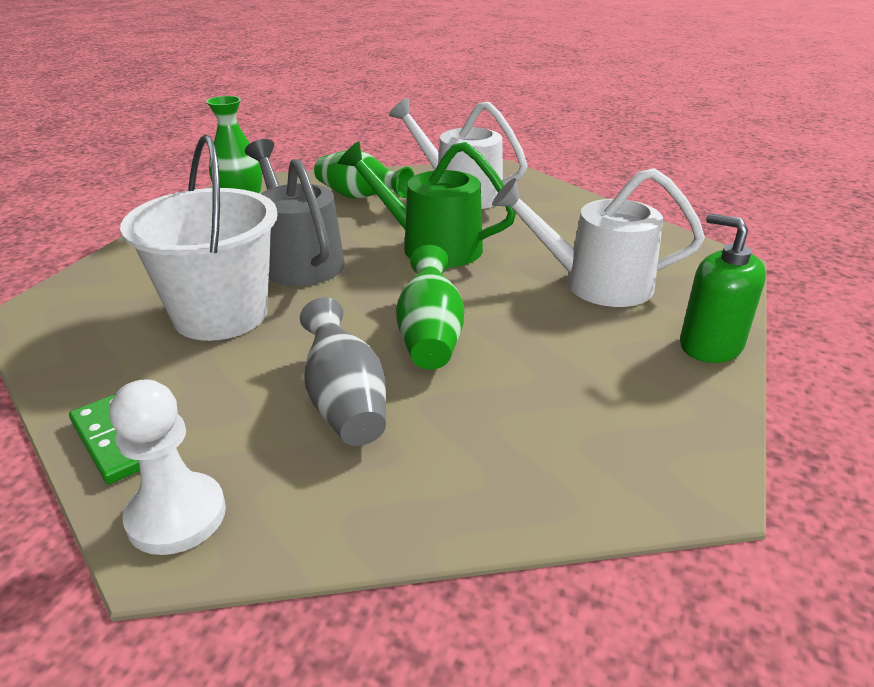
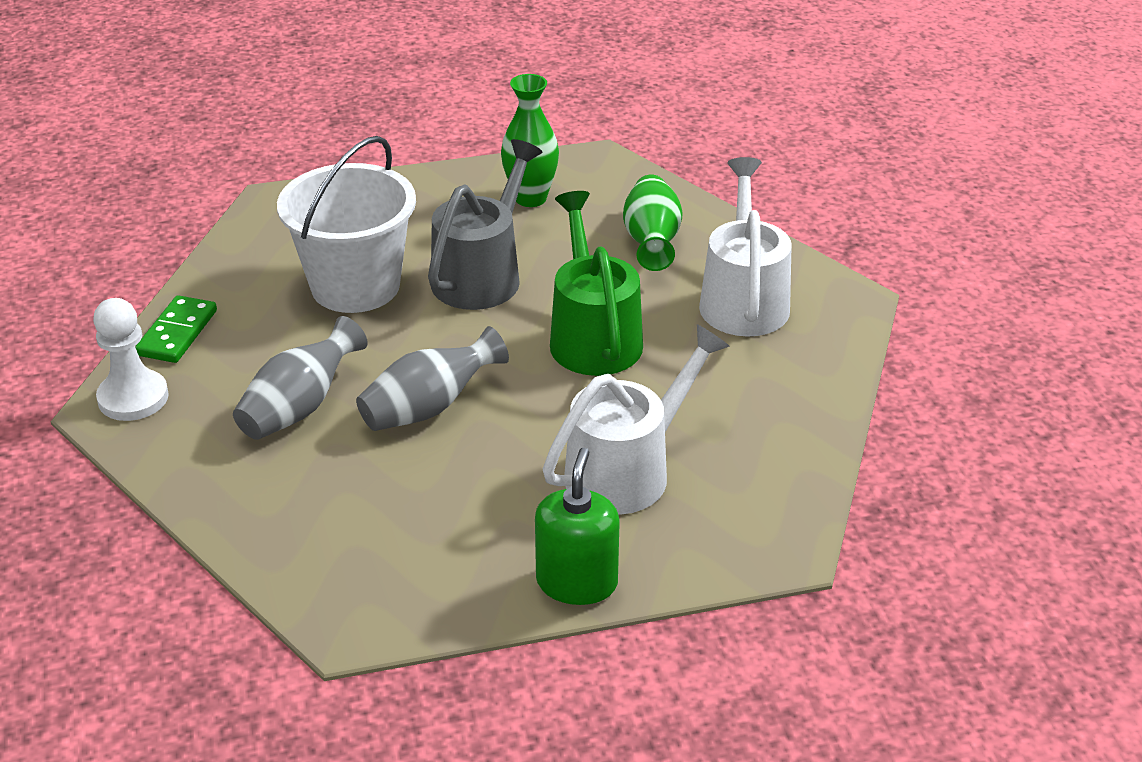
camera: 55 degrees right, 5 degrees up
(430, 336) = (429, 407): green vase -> grey vase
(595, 283) = (627, 470): white watering can -> white watering can turned 75 degrees clockwise

